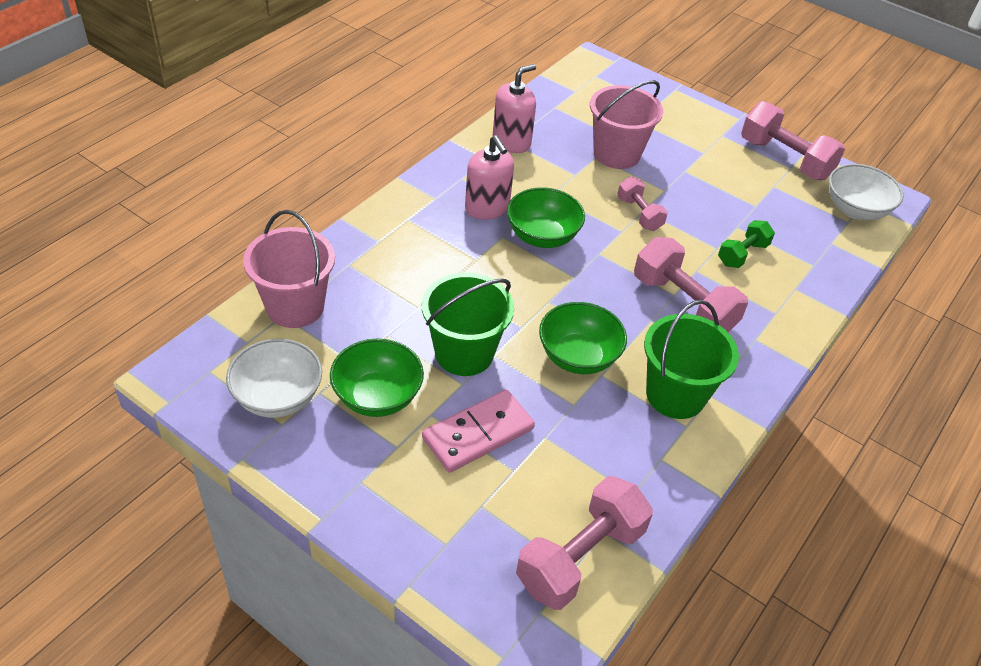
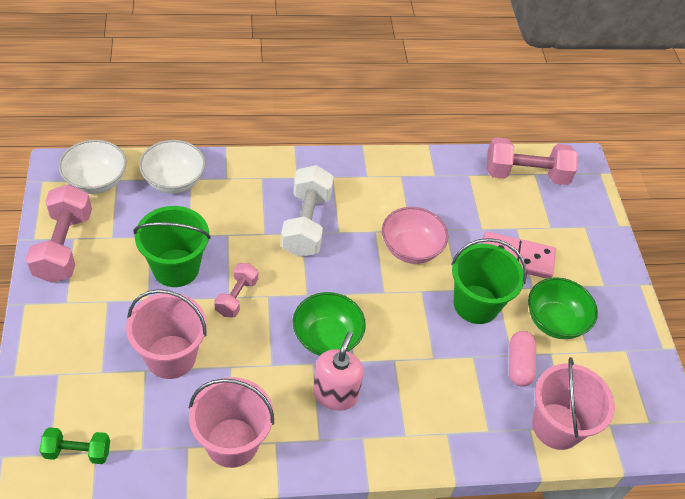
camera: 135 degrees left, 5 degrees up
(278, 397) = (616, 368): white bowl -> white bowl (174, 181)
(373, 331) = (519, 364): none -> pink capsule
(511, 142) = (232, 442): pink soap dispenser -> pink bucket
(578, 357) = (411, 249): green bowl -> pink bowl
(675, 395) = (385, 190): green bucket -> green bucket (176, 268)
(683, 305) = (306, 224): pink dumbbell -> white dumbbell
(742, 254) = (219, 218): green dumbbell -> green dumbbell (77, 452)

